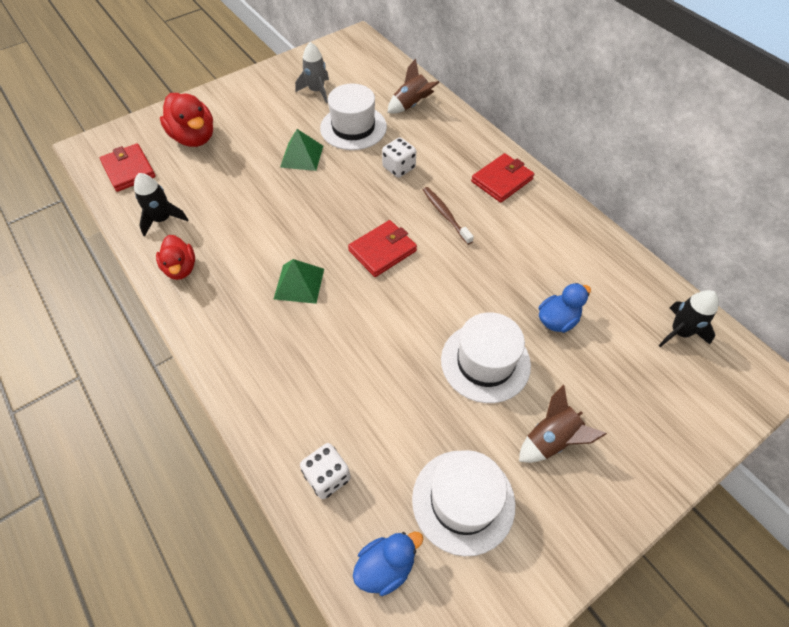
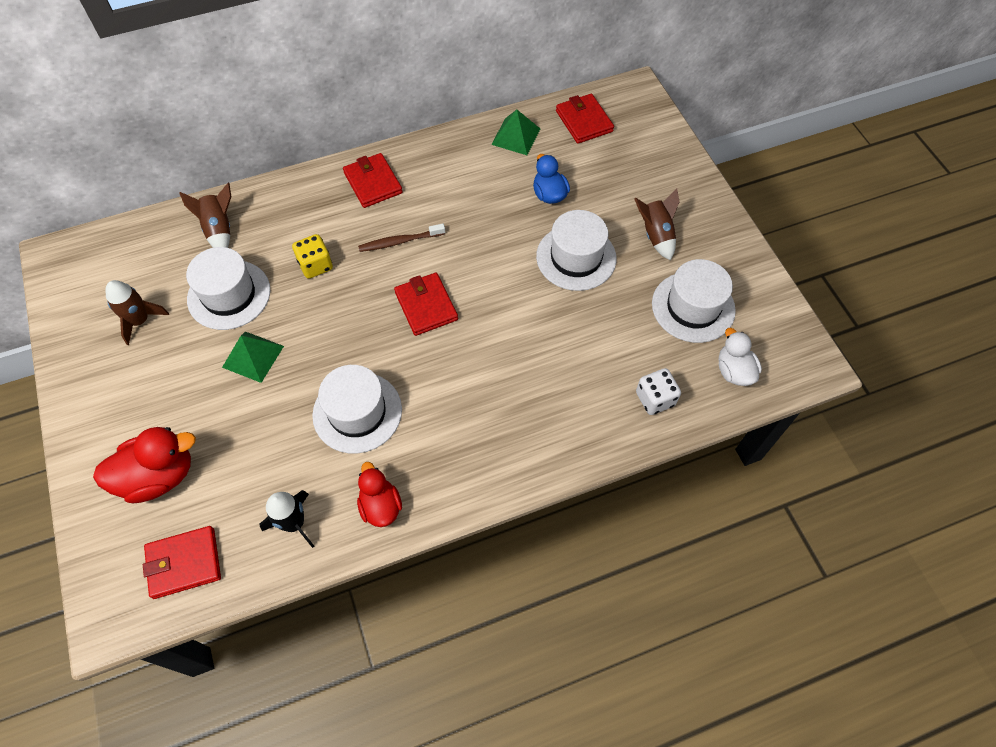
camera: 75 degrees left, 5 degrees up
(181, 268) = (380, 506): red duck -> red duck turned 105 degrees counterclockwise
(264, 231) = (357, 412): none -> white hat
(299, 283) = (442, 389): green pyramid -> green pyramid (516, 136)
(317, 91) = (140, 320): grey rocket -> brown rocket
(386, 566) = (734, 371): blue duck -> white duck
(399, 168) = (315, 265): white dice -> yellow dice
(679, 332) = (584, 121): black rocket -> red wallet

